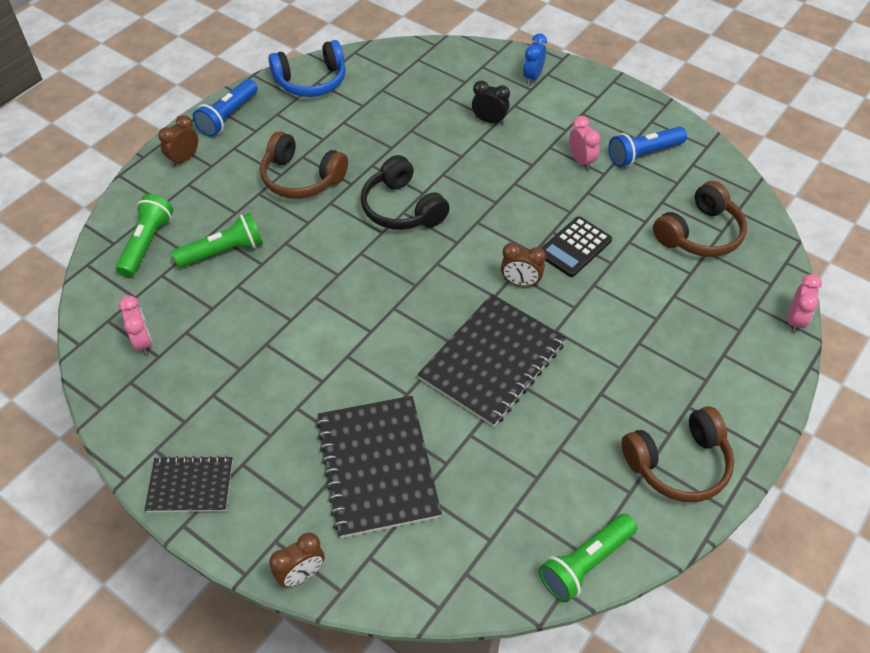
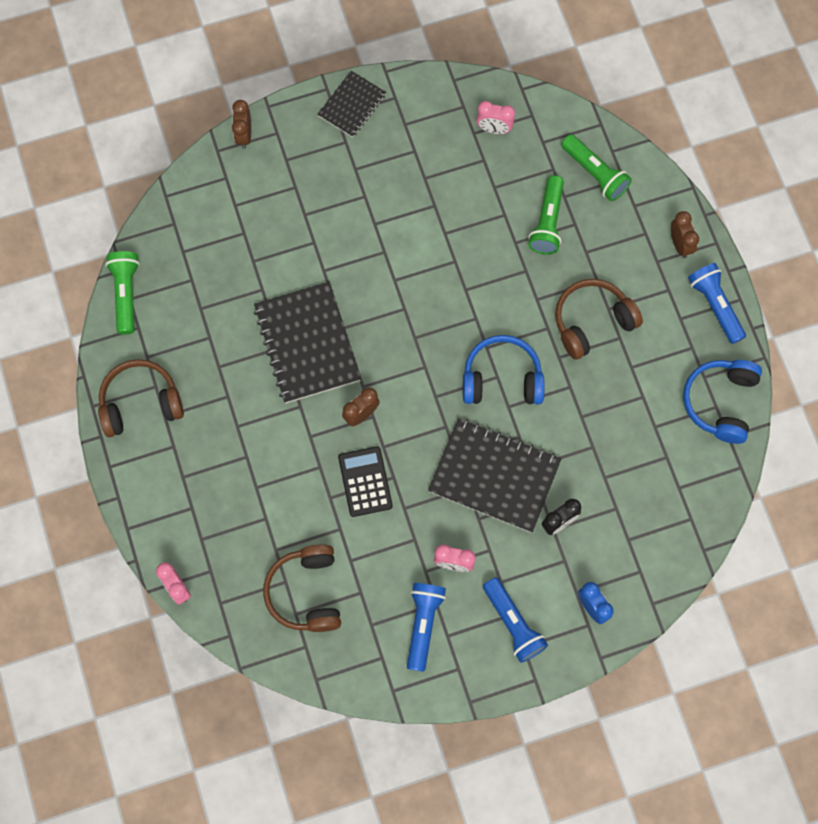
camera: 125 degrees right, 20 degrees up
(377, 467) = (282, 218): black notebook -> black notebook (494, 476)
(402, 208) = (502, 378): black headphones -> blue headphones
(588, 109) = (513, 623): none -> blue flashlight
(678, 464) = (140, 403): brown headphones -> brown headphones turned 60 degrees clockwise

